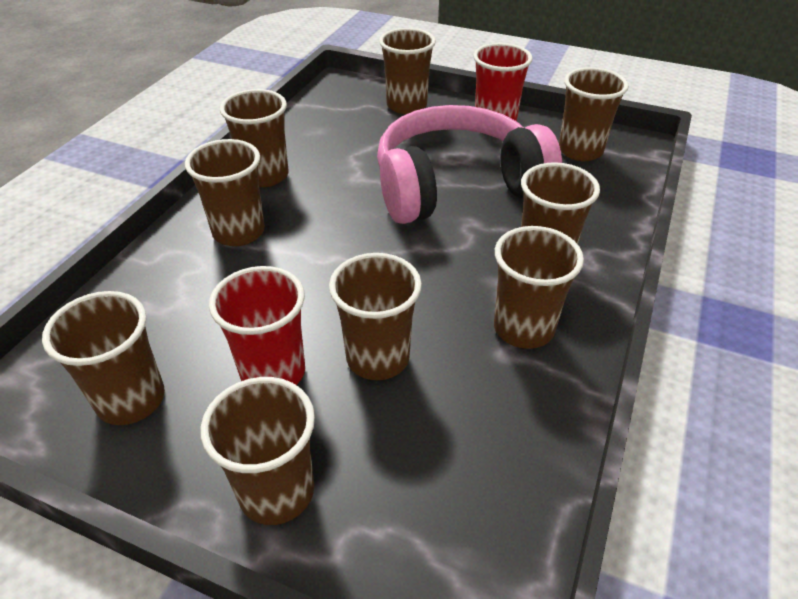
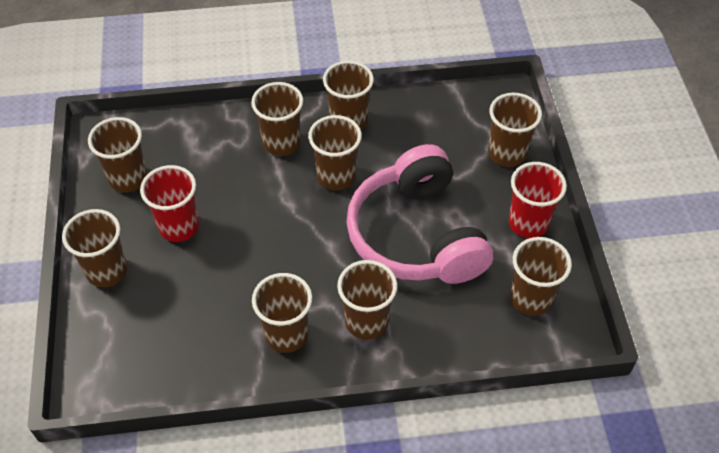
camera: 60 degrees right, 10 degrees up
(378, 358) = (217, 270): brown cup -> brown cup (336, 176)
(456, 186) = (416, 235): pink headphones -> pink headphones turned 150 degrees counterclockwise

